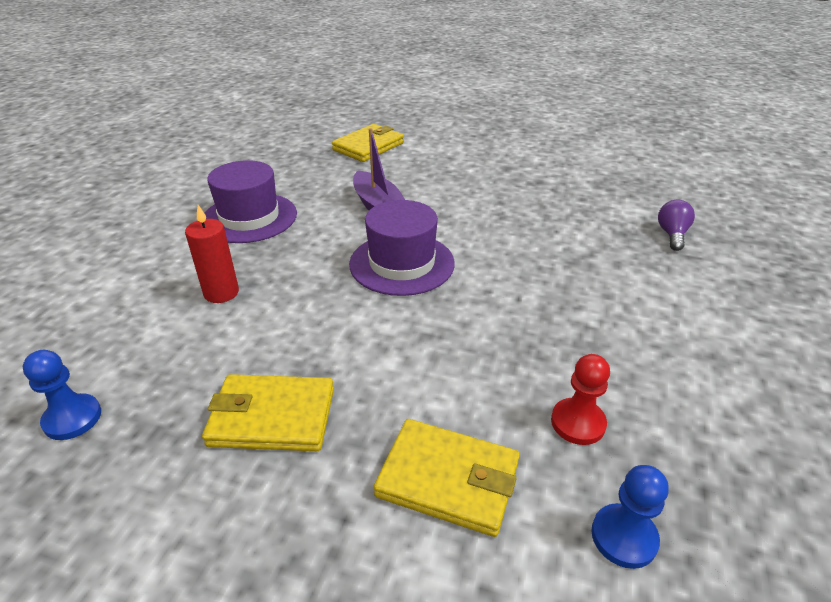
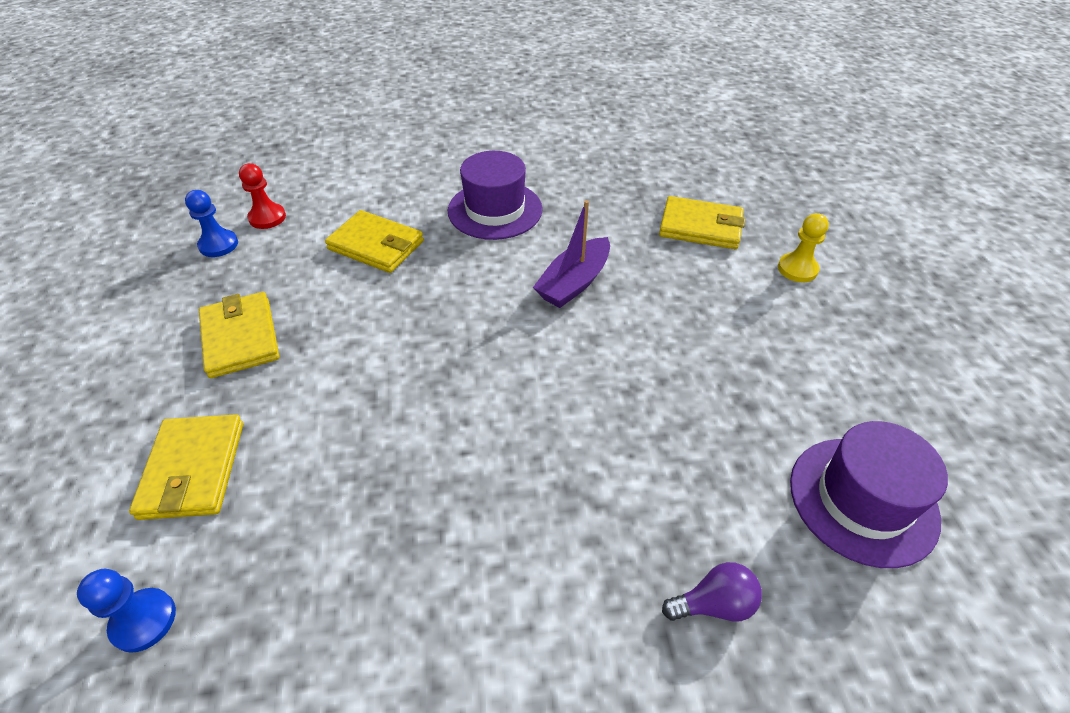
camera: 65 degrees right, 10 degrees up
(221, 293) = (376, 245): red candle -> yellow wallet
(402, 263) = (478, 338): purple hat -> purple hat (863, 500)
(439, 132) = (797, 269): none -> yellow pawn
(578, 423) = (279, 554): red pawn -> red pawn (267, 217)

